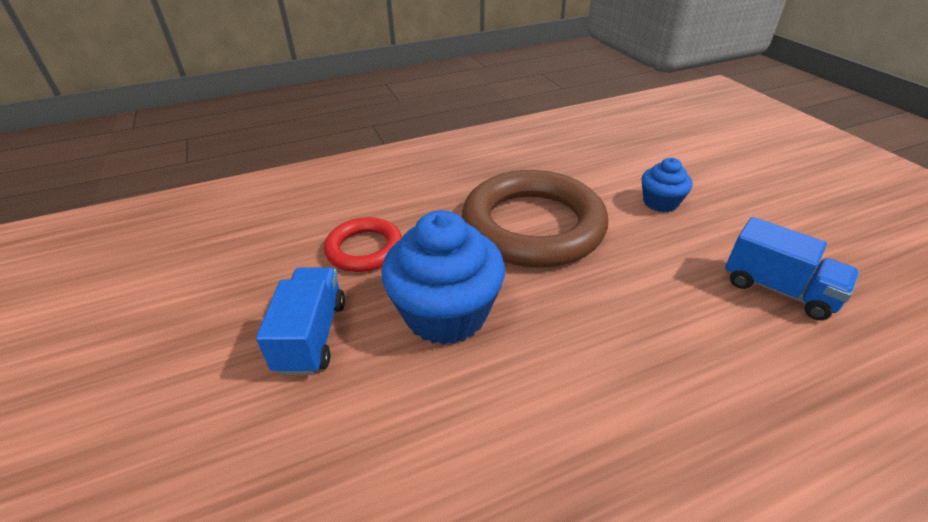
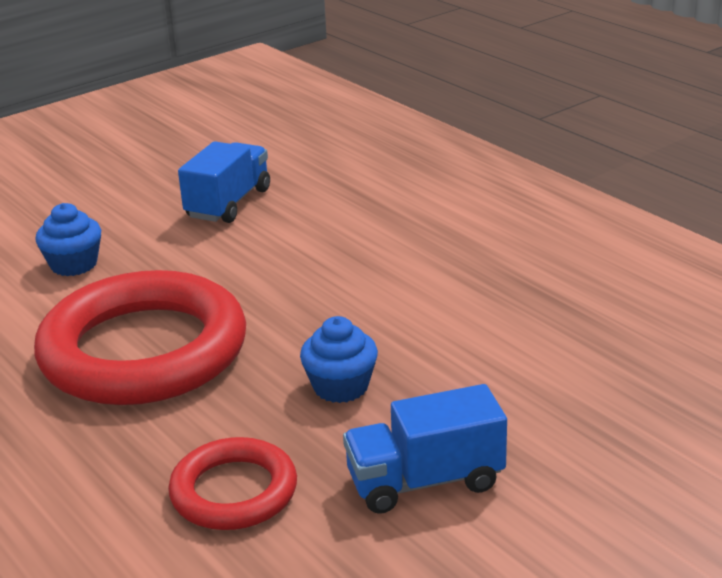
camera: 105 degrees left, 10 degrees down
(446, 313) = (340, 387): blue cupcake -> blue cupcake, size x0.53
(533, 226) = (143, 351): brown ring -> red ring

